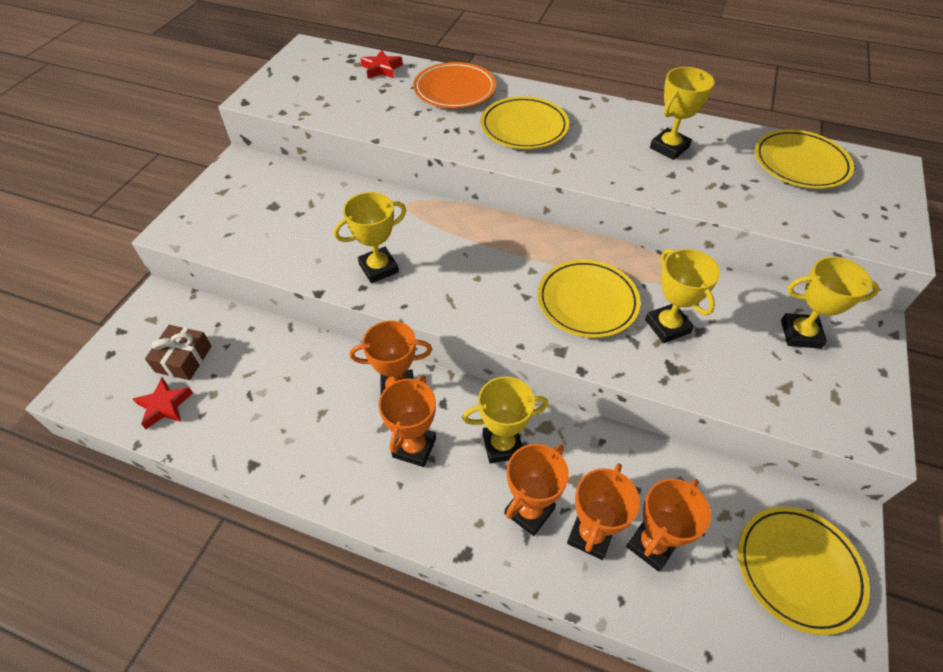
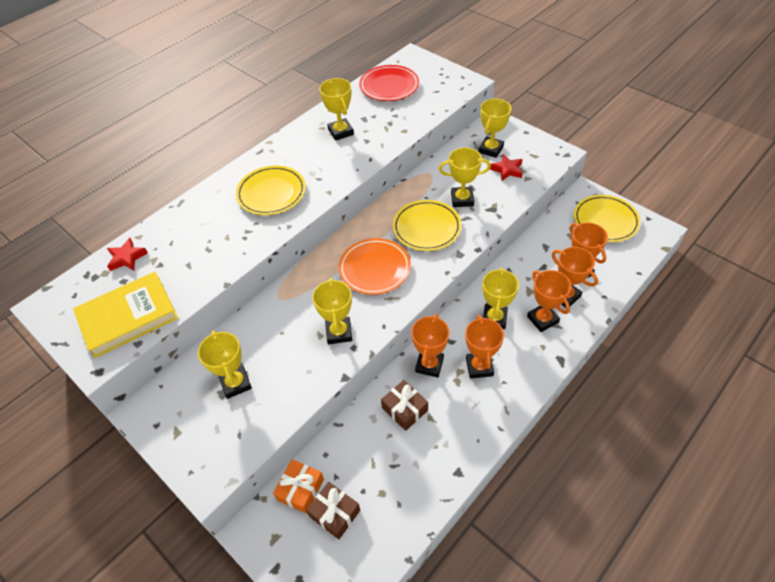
camera: 65 degrees left, 0 degrees up
(164, 405) = (378, 533): red star -> red star (507, 170)
(206, 321) = (300, 489): none -> orange gift
(286, 210) = (236, 383): none -> yellow trophy
(311, 95) = (128, 317): none -> yellow book
(326, 383) = (404, 409): none -> brown gift
(414, 447) = (479, 367): orange trophy -> orange trophy turned 45 degrees clockwise
(455, 90) = (196, 218): orange plate -> orange plate (374, 269)
(800, 163) = (389, 86): yellow plate -> red plate

